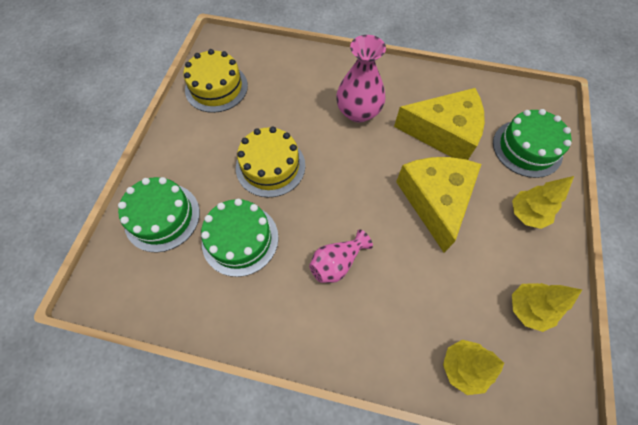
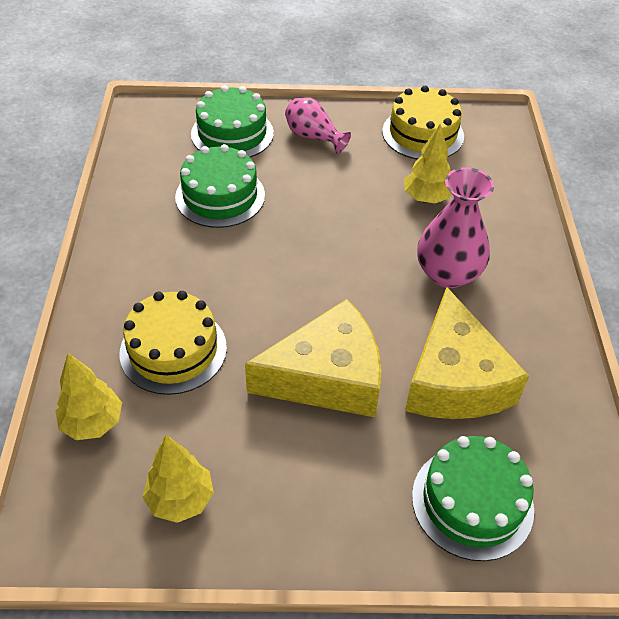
camera: 75 degrees right, 15 degrees down
(270, 166) = (324, 202): yellow cake -> yellow cake (173, 350)
(337, 263) = (209, 283): pink vase -> pink vase (313, 137)
(526, 214) = (338, 500): yellow tree -> yellow tree (426, 198)

